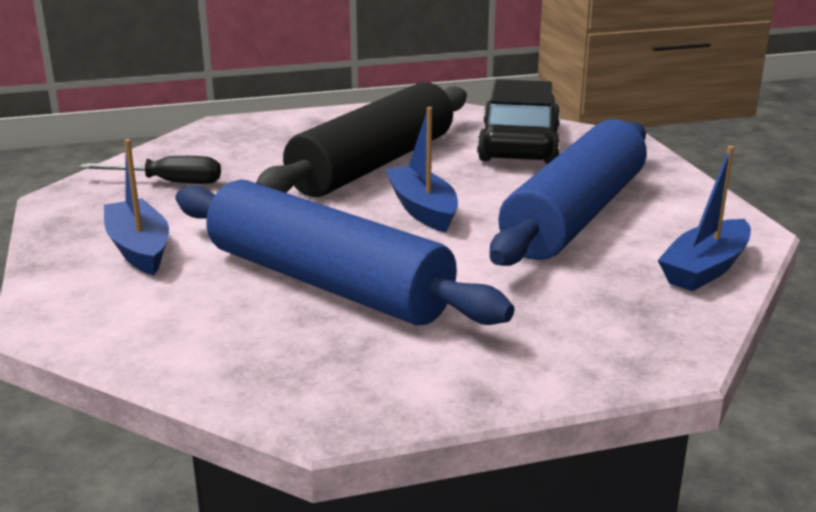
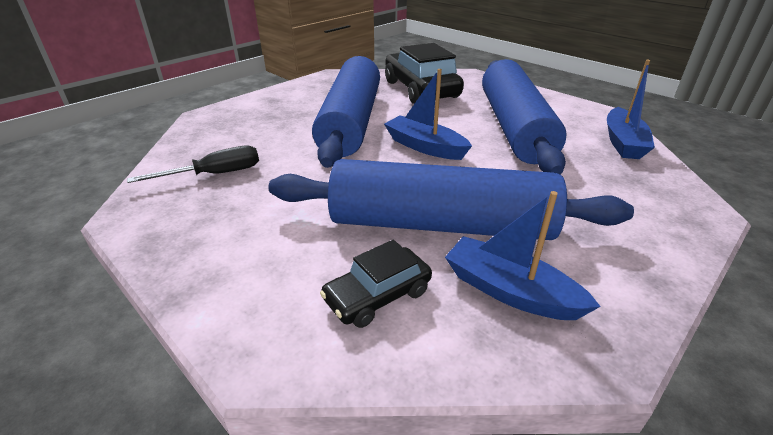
camera: 30 degrees left, 10 degrees up
(139, 249) = (259, 244): blue boat -> blue boat (510, 291)
(189, 315) = (377, 295): none -> black car
(374, 164) = (351, 122): black rolling pin -> blue rolling pin

